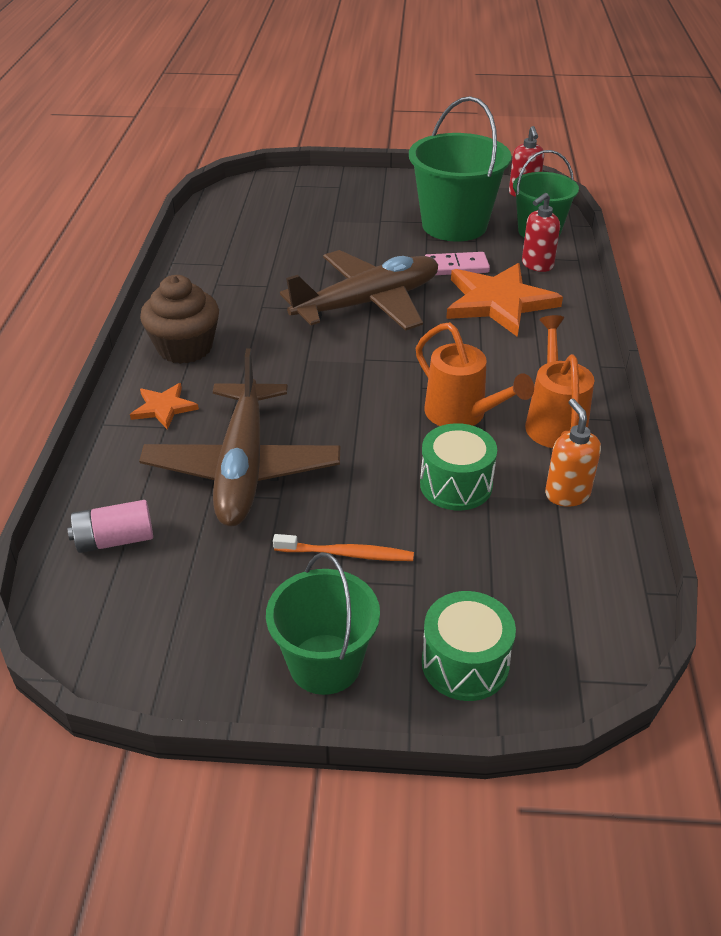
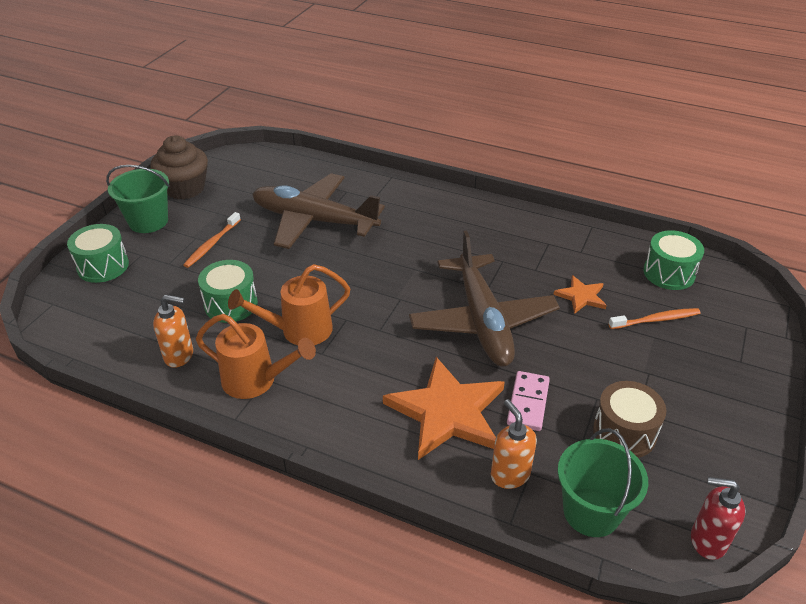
camera: 110 degrees right, 0 degrees up
(115, 540) = (287, 172): pink battery -> none
(163, 407) = (394, 199): orange star -> orange star (581, 296)
(185, 348) = (460, 216): brown cupcake -> brown cupcake (185, 188)
(236, 219) = (669, 273): none -> green drum
(309, 220) = (656, 320): none -> orange toothbrush
(454, 225) = (624, 432): green bucket -> brown drum
(537, 265) = (509, 475): red soap dispenser -> orange soap dispenser

